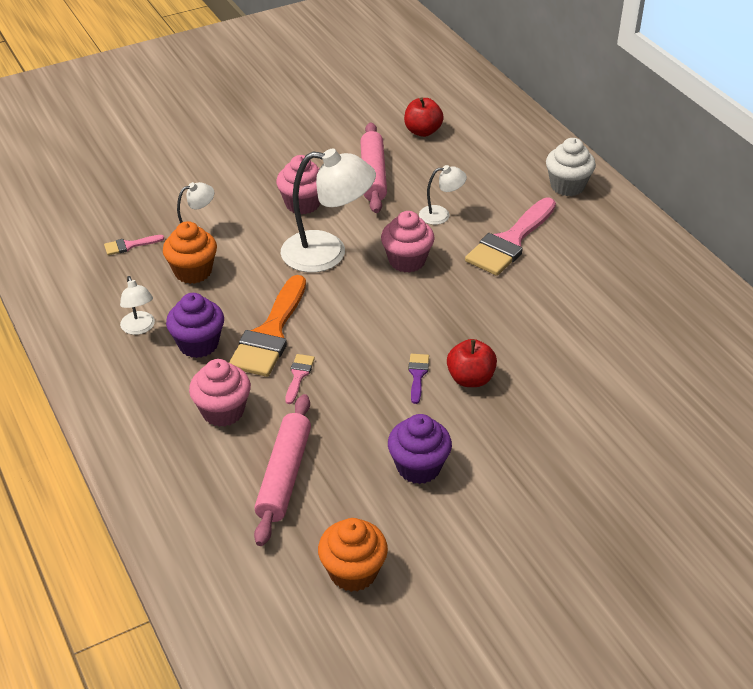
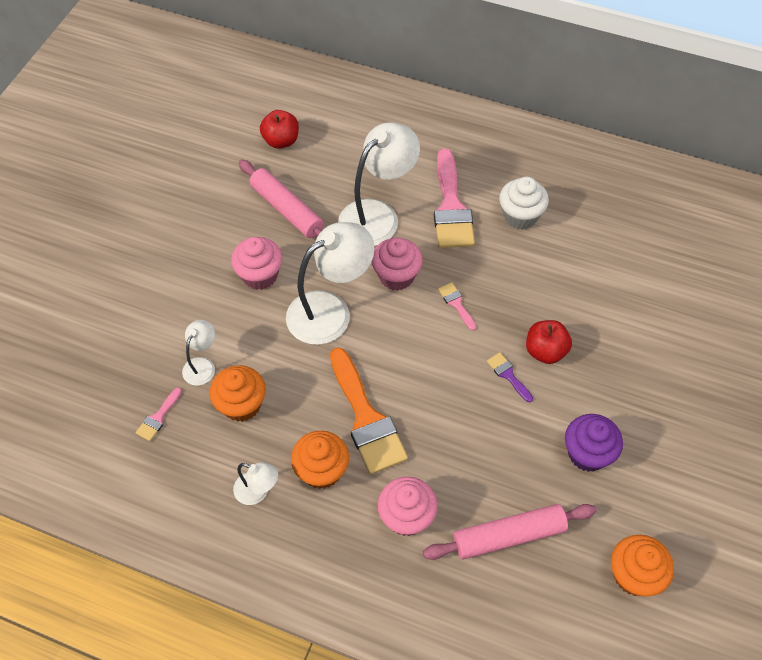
camera: 40 degrees left, 15 degrees up
(198, 344) = (322, 470): purple cupcake -> orange cupcake
(284, 475) = (508, 536): pink rolling pin -> pink rolling pin turned 75 degrees counterclockwise
(298, 375) = (427, 440): pink brush -> pink brush (456, 304)
(441, 215) = (377, 215): white lamp -> white lamp, size x2.02
(567, 186) = (440, 128): white cupcake -> white cupcake (520, 216)

